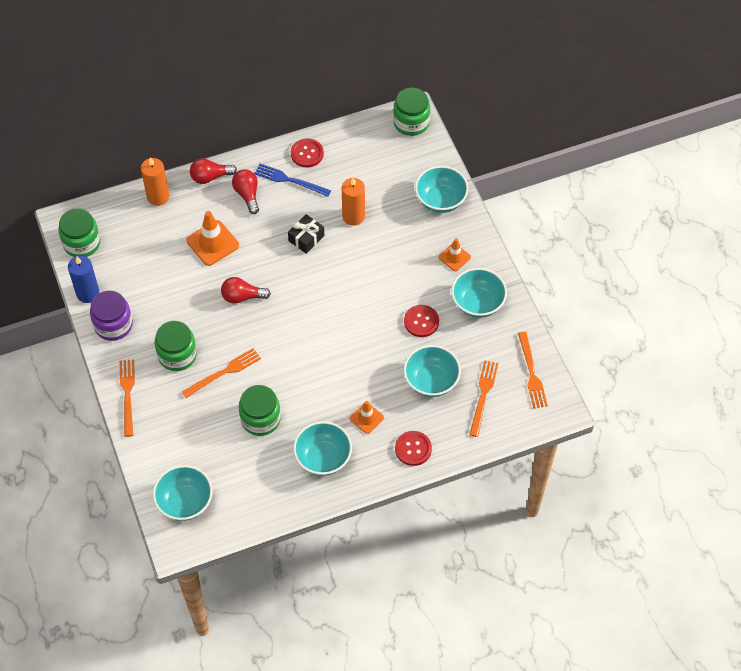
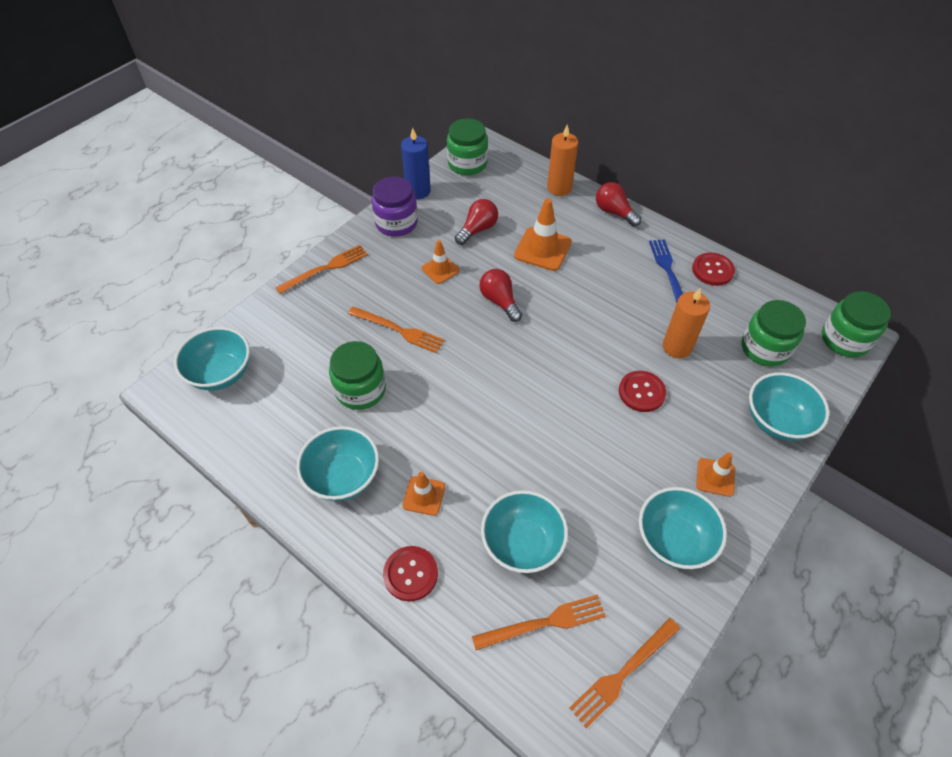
camera: 60 degrees right, 5 degrees down
(177, 355) = (394, 284): green jar -> green jar (765, 348)
(184, 319) = (440, 269): none -> orange traffic cone
(247, 195) = (620, 248): red light bulb -> red light bulb (477, 229)
(306, 238) = (613, 319): black gift -> none
(421, 321) = (597, 487): red button -> red button (641, 392)

